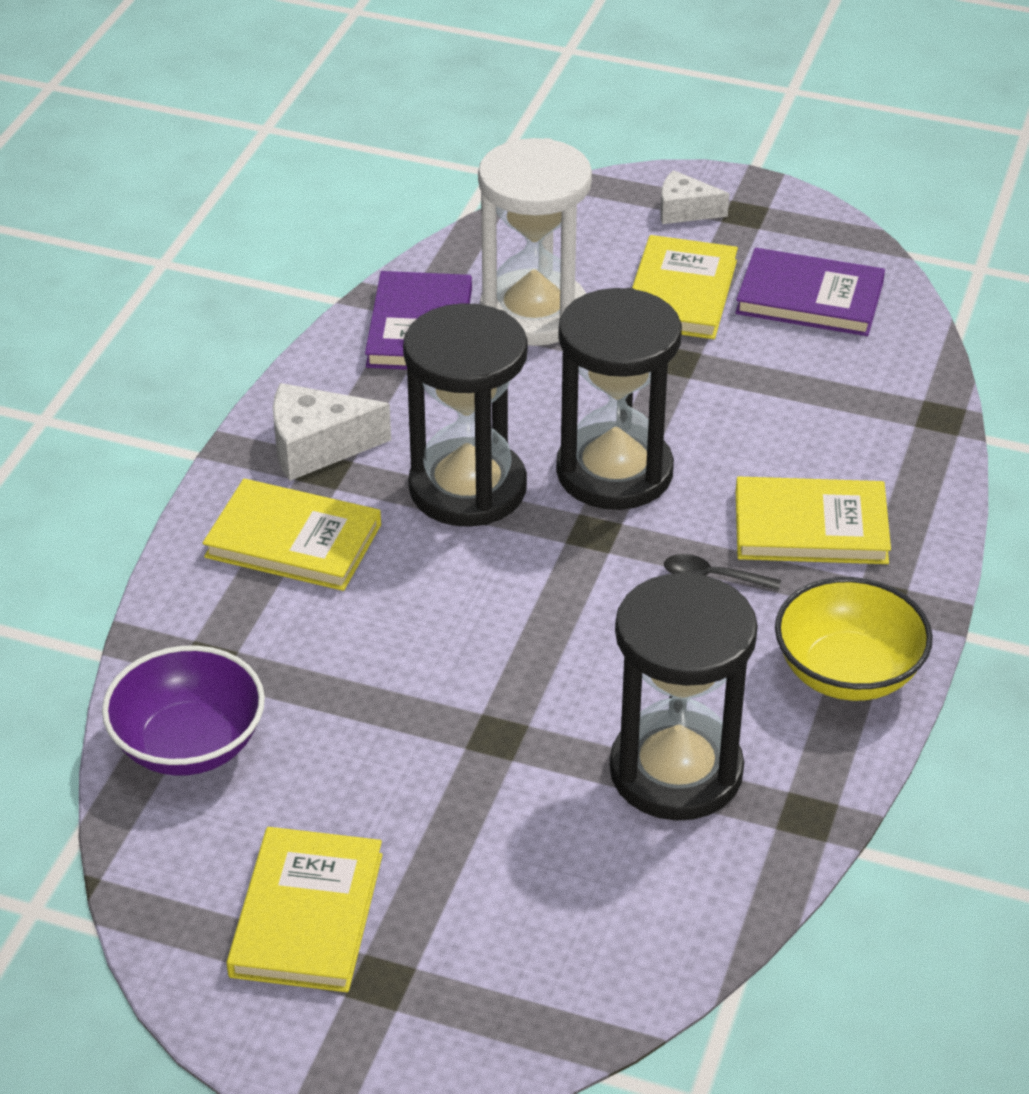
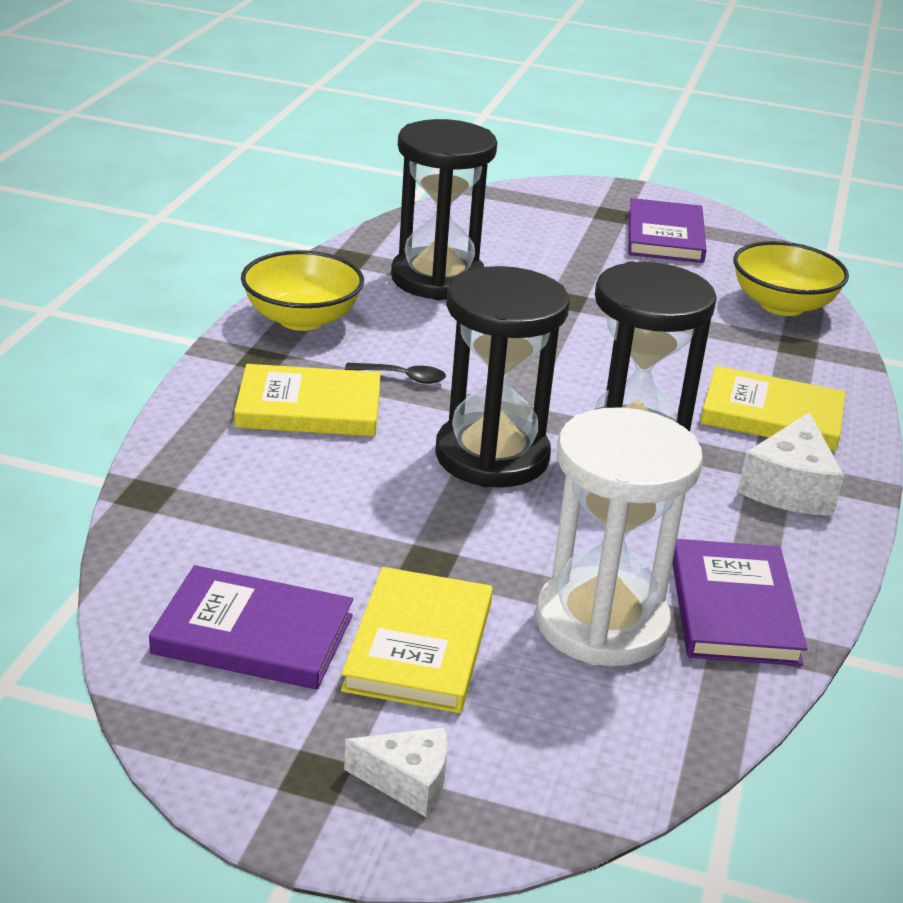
camera: 175 degrees right, 10 degrees down
(189, 744) = (782, 305): purple bowl -> yellow bowl
(306, 915) = (665, 236): yellow book -> purple book
(317, 447) = (789, 487): white cheese -> white cheese turned 120 degrees clockwise

